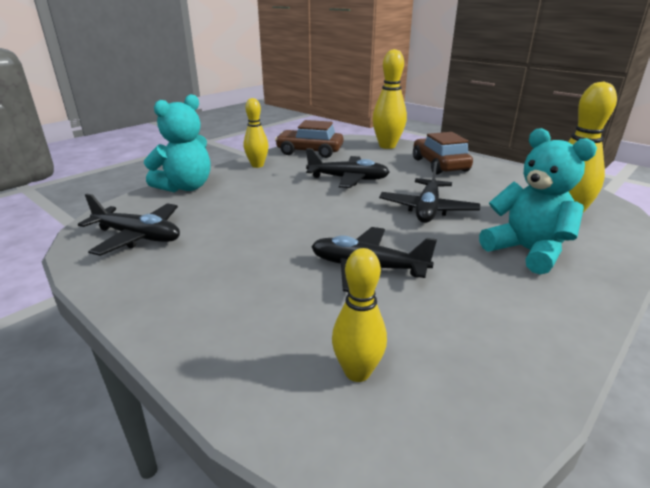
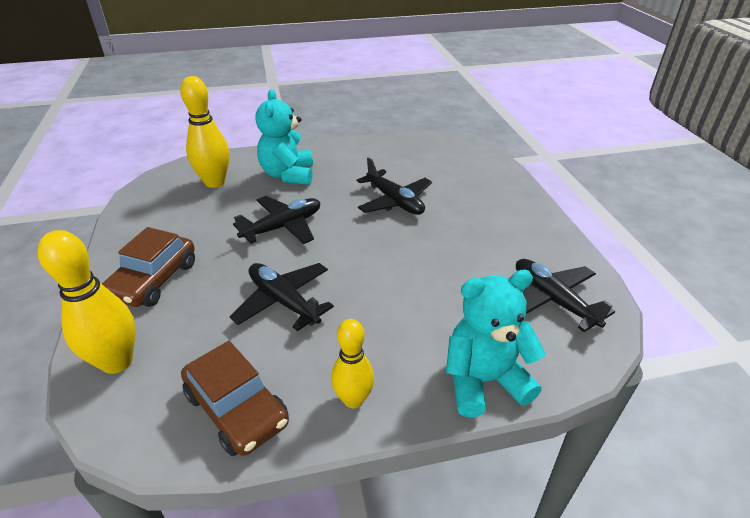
camera: 145 degrees left, 10 degrees up
(357, 372) = (453, 165): yellow bowling pin -> none

